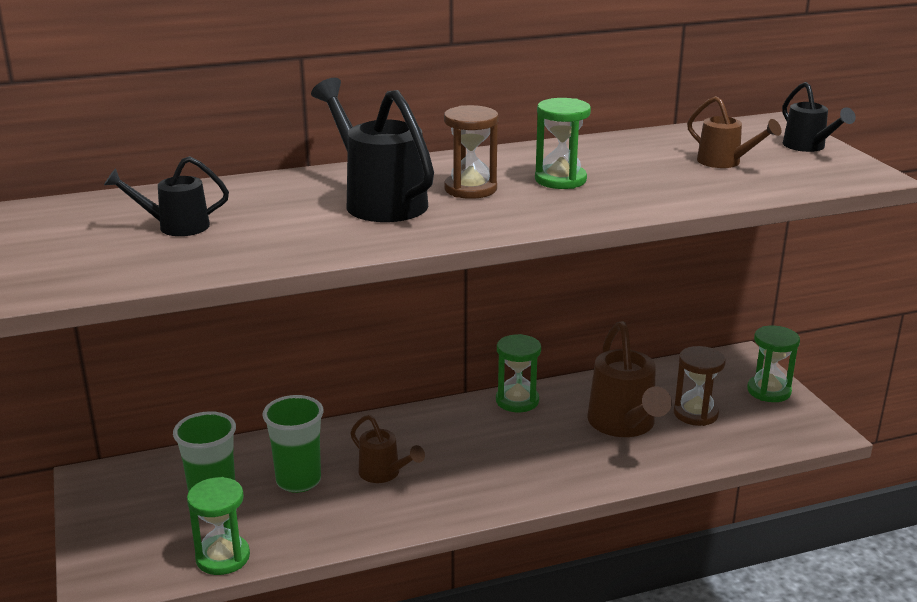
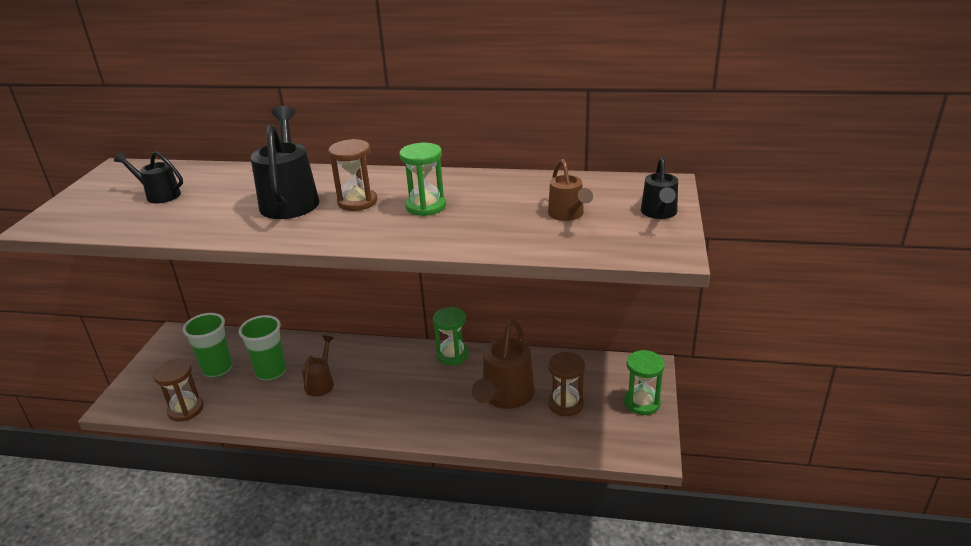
camera: 30 degrees right, 5 degrees up
(223, 557) = (185, 409): green hourglass -> brown hourglass
(384, 473) = (321, 383): brown watering can -> brown watering can turned 150 degrees counterclockwise

